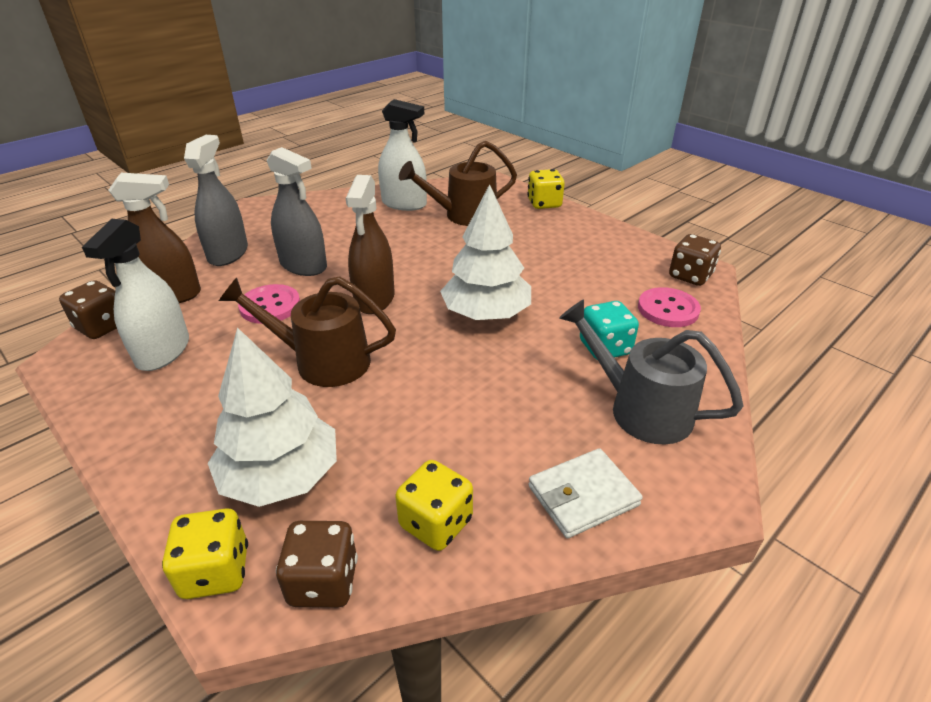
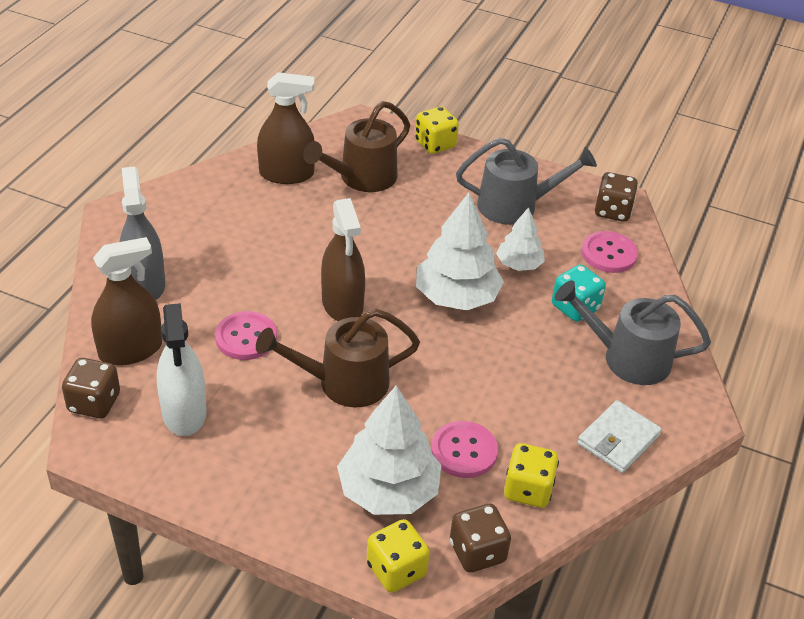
camera: 25 degrees left, 5 degrees up
(303, 265) = (240, 281): grey spray bottle -> none
(392, 457) = (464, 451): none -> pink button
(404, 204) = (286, 174): white spray bottle -> brown spray bottle
(566, 300) = (519, 264): none -> white tree
(592, 256) = (516, 206): none -> grey watering can

